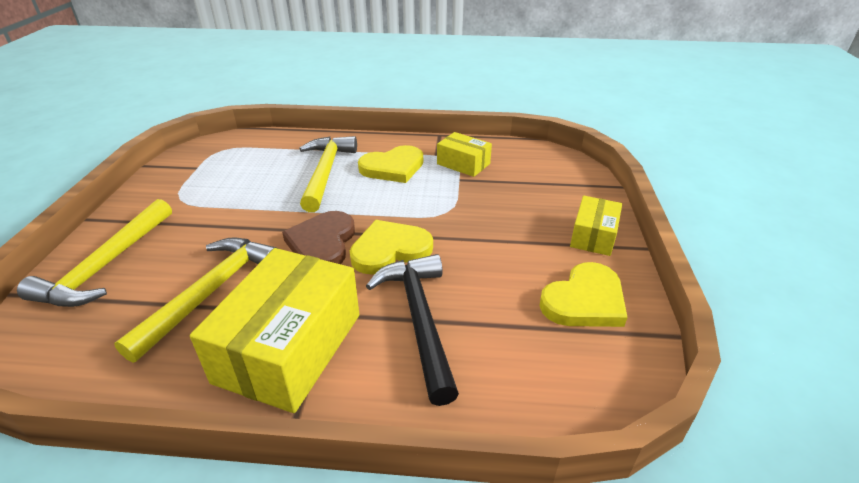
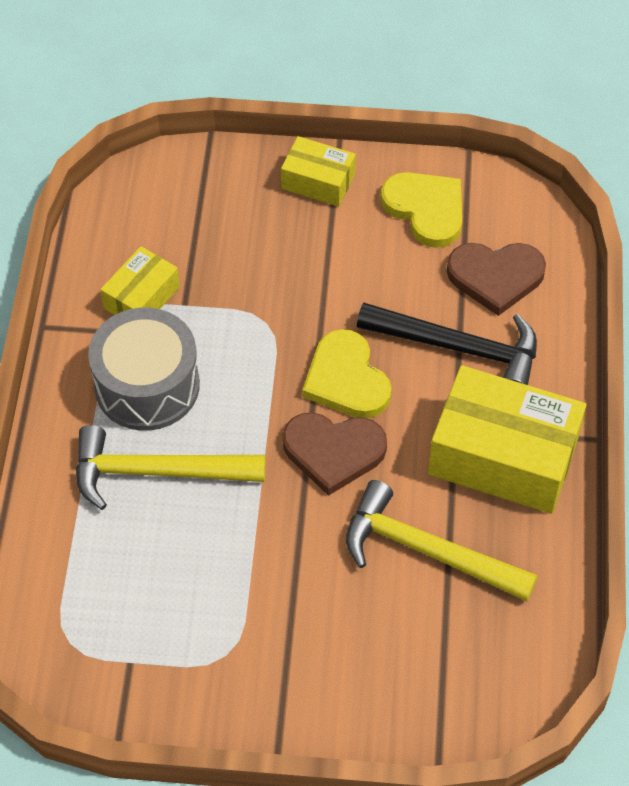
camera: 90 degrees left, 20 degrees up
(106, 265) = (381, 687): yellow hammer -> none
(393, 167) = (147, 385): yellow heart -> grey drum
(419, 319) = (459, 348): black hammer -> black hammer turned 150 degrees counterclockwise
(510, 351) = (495, 277): none -> brown heart

